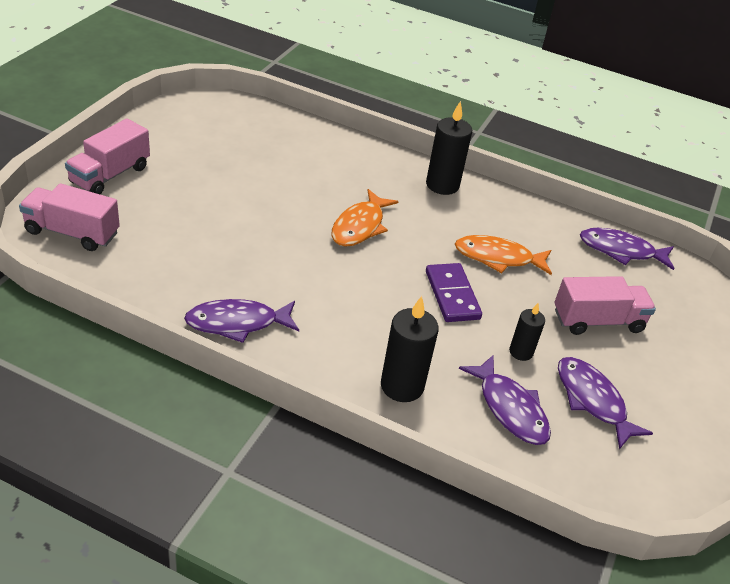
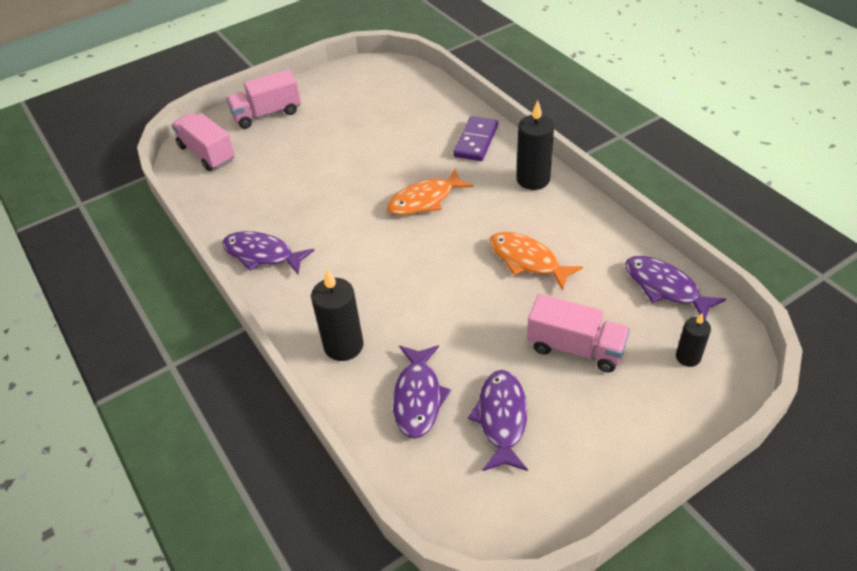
camera: 40 degrees right, 5 degrees up
(452, 295) = (454, 282): purple domino -> purple domino (476, 141)
(521, 352) = (472, 352): black candle -> black candle (688, 357)

